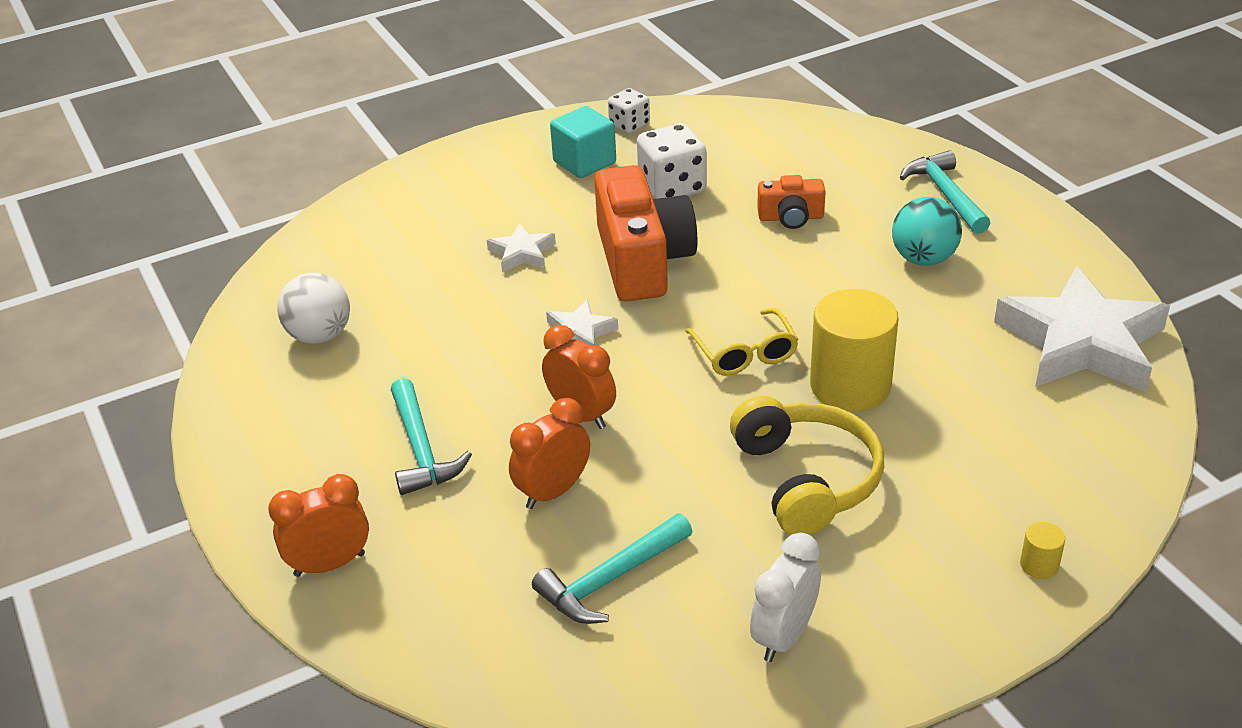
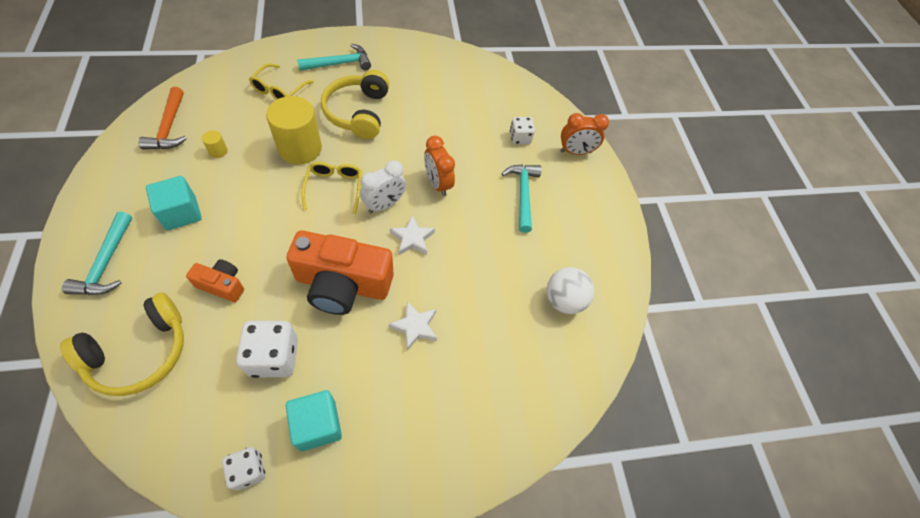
camera: 170 degrees left, 20 degrees up
(458, 550) = (520, 138): none -> white dice
(553, 492) = (469, 149): orange clock -> none
(610, 579) = (463, 104): turquoise hammer -> turquoise hammer (339, 64)
(642, 260) = (343, 284): orange camera -> orange camera turned 90 degrees counterclockwise
(784, 636) = (412, 62): white clock -> white clock (384, 205)
(817, 152) = (140, 352): none -> yellow headphones
(923, 259) = (181, 213): turquoise ball -> turquoise cube
(988, 465) = (279, 90): none -> yellow glasses
(1039, 565) = (302, 50): yellow cylinder -> yellow cylinder (218, 151)
(1081, 342) = (169, 127): white star -> orange hammer

